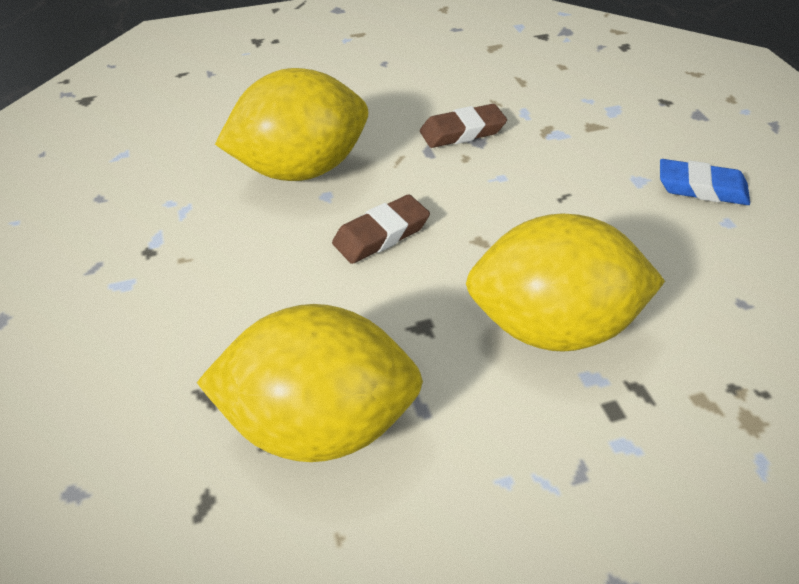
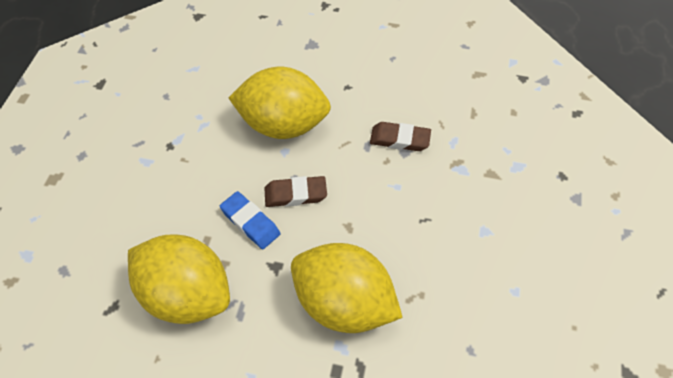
camera: 30 degrees right, 10 degrees up
(701, 188) = (521, 257): blue eraser -> blue eraser (250, 222)

